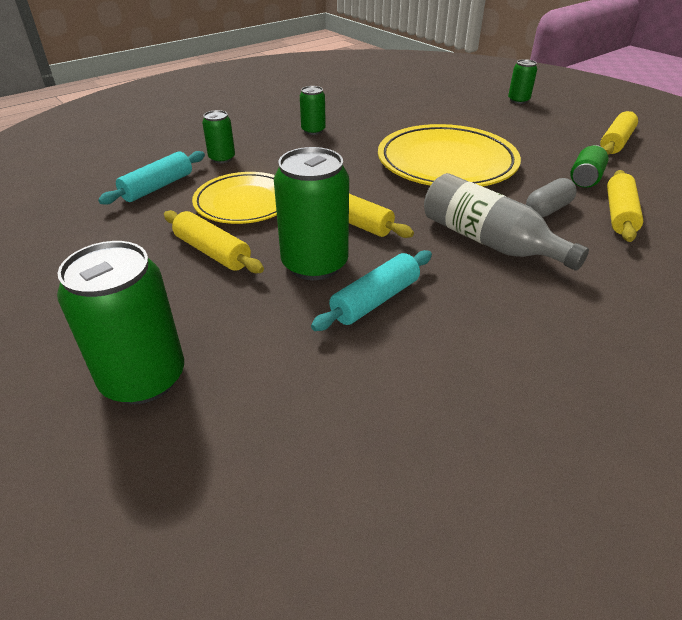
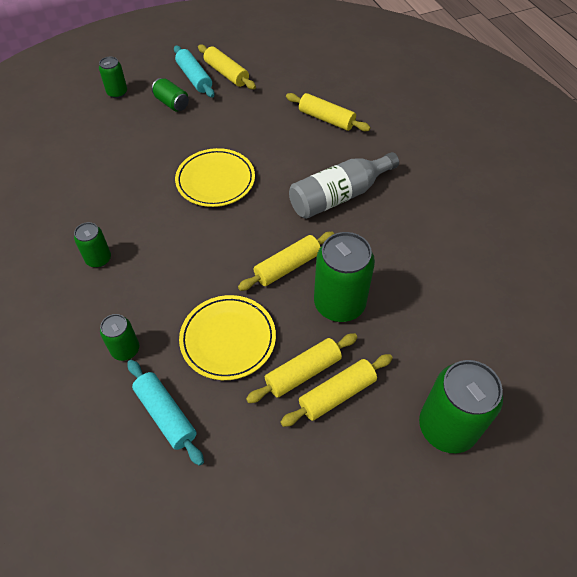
camera: 75 degrees left, 15 degrees up
(187, 278) = (337, 394): none -> yellow rolling pin
(375, 300) = (390, 277): turquoise rolling pin -> turquoise rolling pin (194, 78)
(446, 163) = (215, 180): yellow plate -> yellow plate, size x0.65
(547, 209) = (308, 150): grey capsule -> none
(585, 179) = (274, 114): green can -> green can (172, 103)

